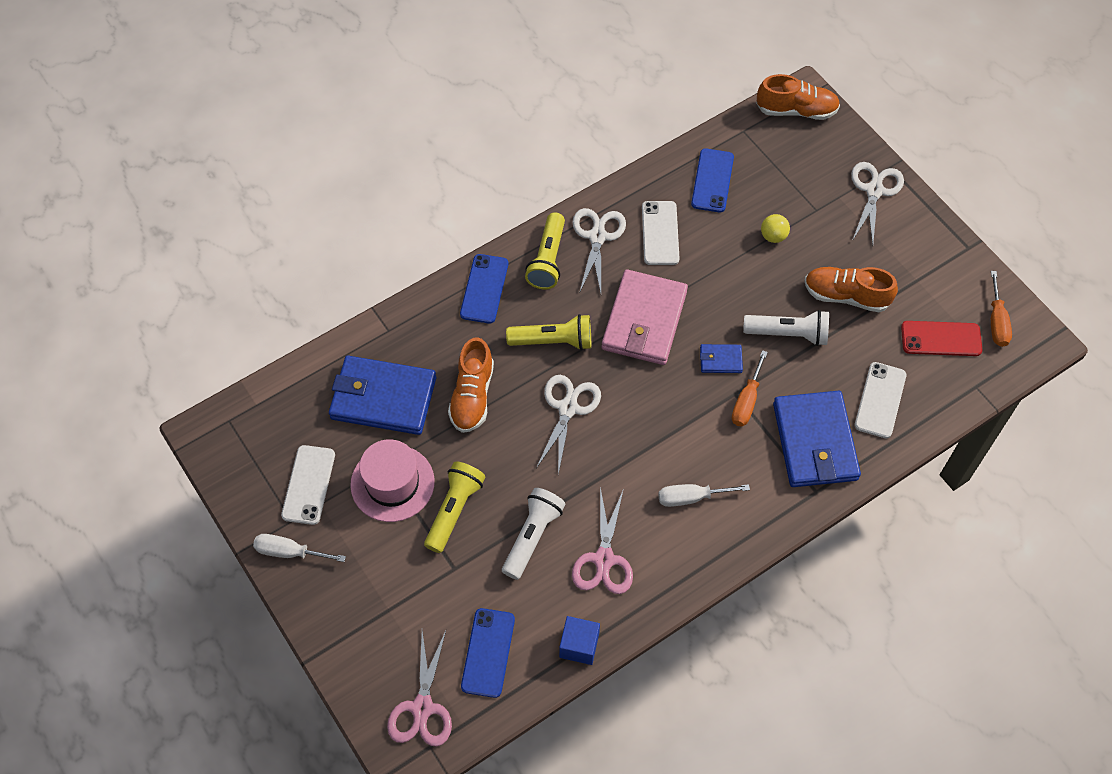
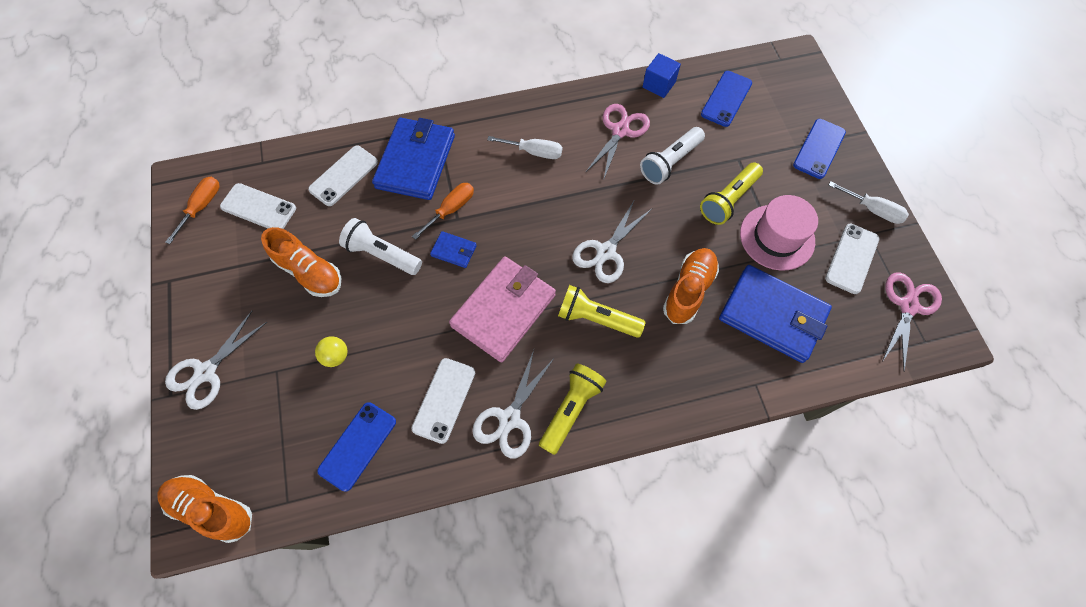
camera: 160 degrees left, 5 degrees up
(422, 708) = (781, 81): pink scissors -> pink scissors (908, 306)
(484, 289) = (647, 398): blue phone -> blue phone (819, 149)
(941, 339) = (258, 207): red phone -> white phone

